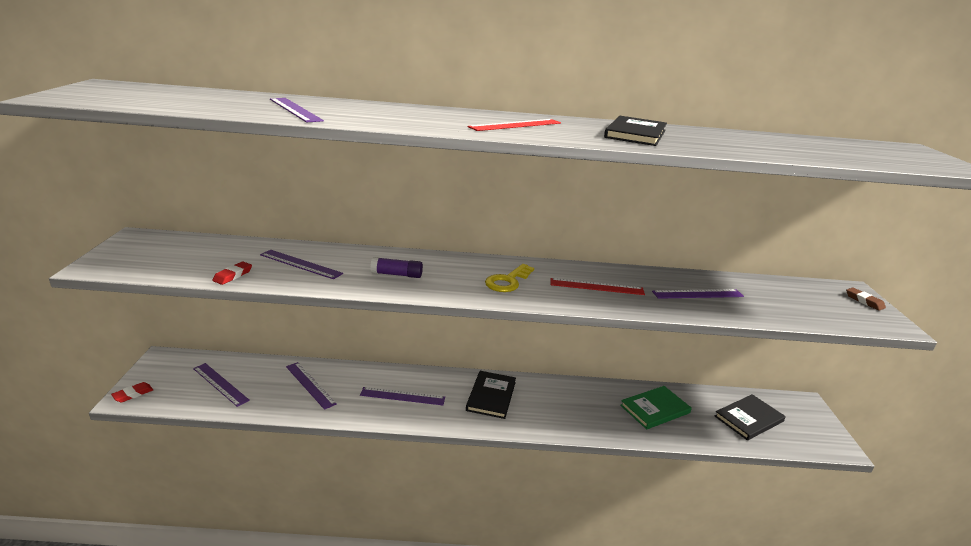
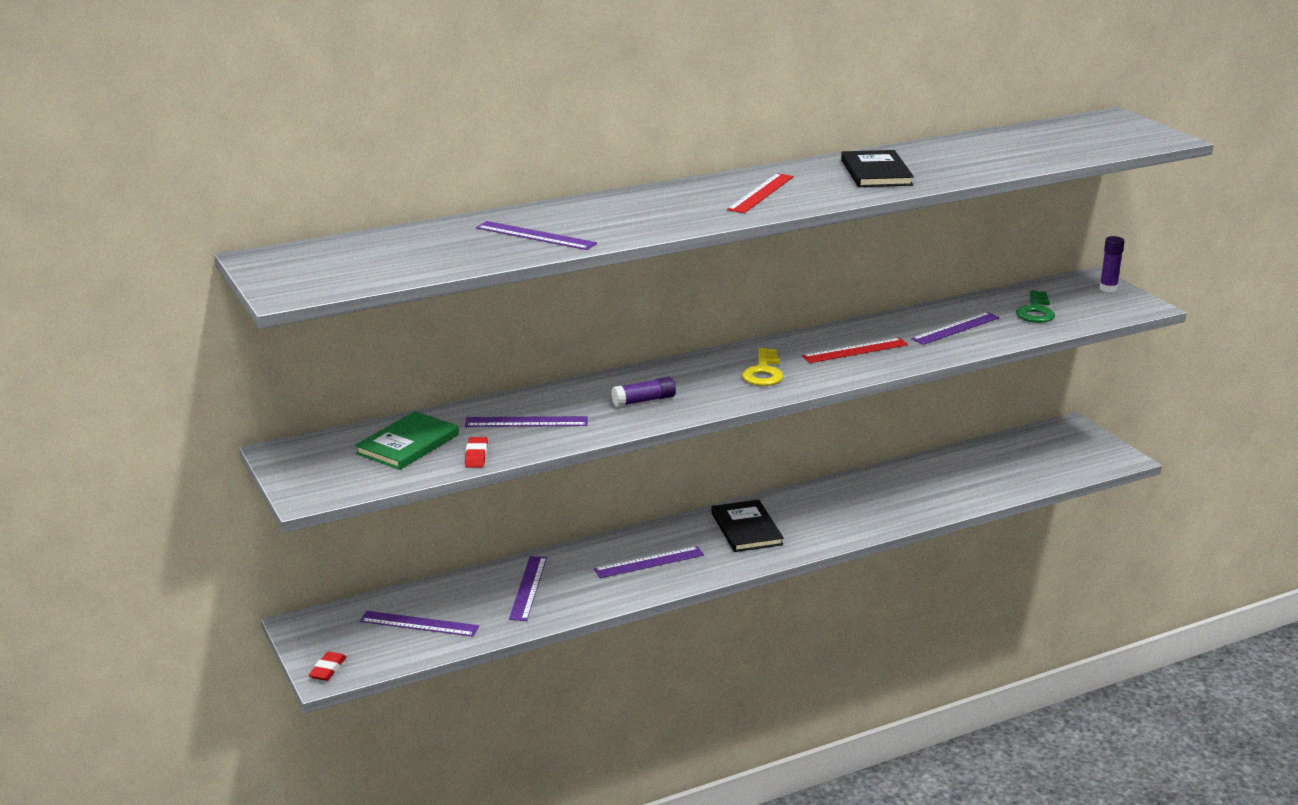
camera: 25 degrees left, 0 degrees up
(310, 385) = (528, 588): purple ruler -> purple ruler turned 75 degrees clockwise
(655, 409) = (928, 483): green book -> green book (408, 444)
(749, 419) = (1026, 461): black book -> none
(781, 300) = (1036, 311): none -> green key
(864, 301) = (1108, 288): brown eraser -> purple glue stick

